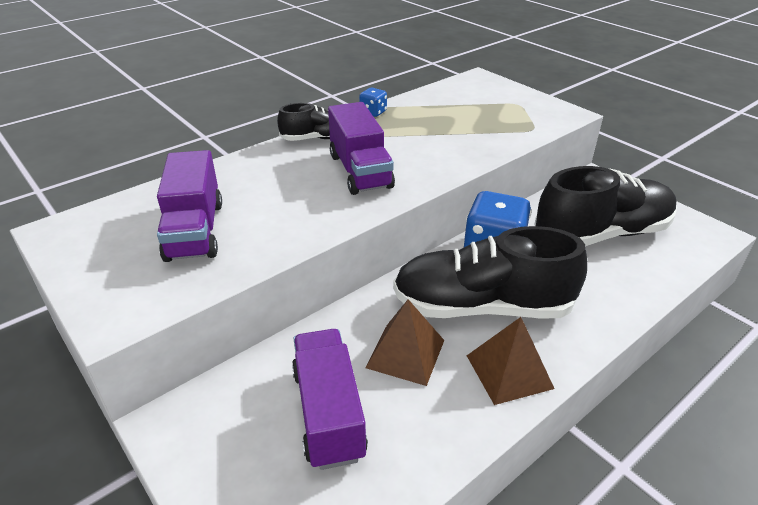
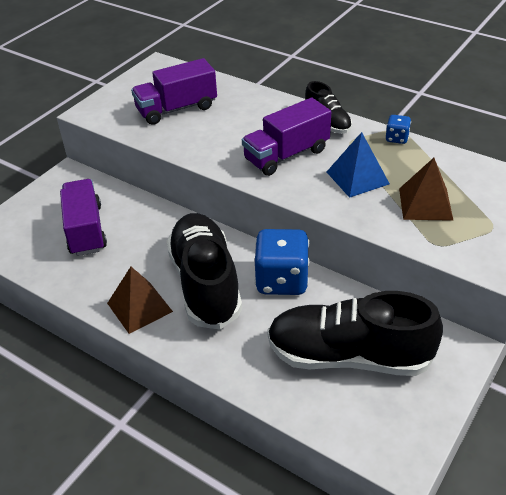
camera: 75 degrees right, 5 degrees up
(328, 413) = (86, 230): purple truck -> purple truck turned 75 degrees counterclockwise
(405, 353) = (143, 252): brown pyramid -> brown pyramid (425, 204)
(423, 142) = (357, 177): none -> blue pyramid
(601, 234) = (348, 356): black shoe -> black shoe turned 135 degrees clockwise

